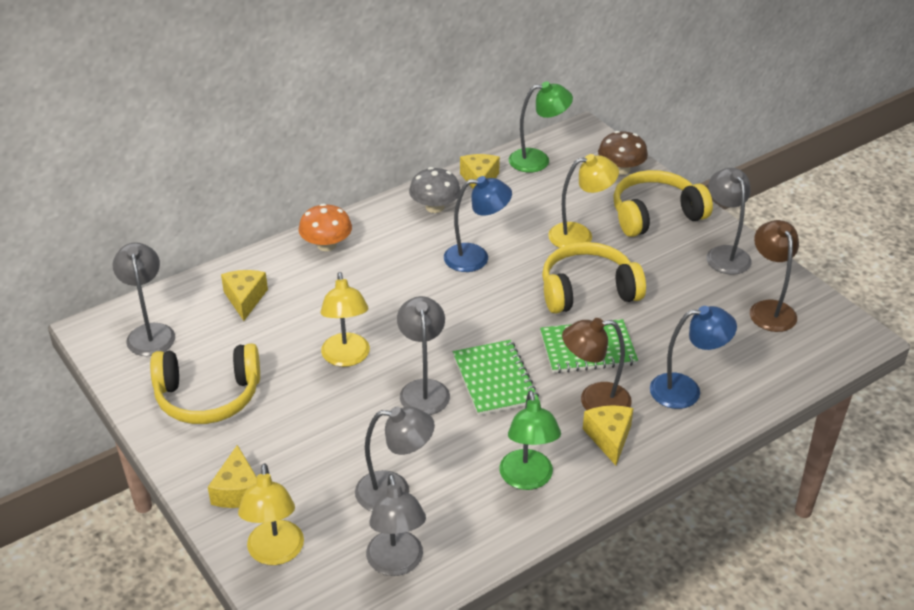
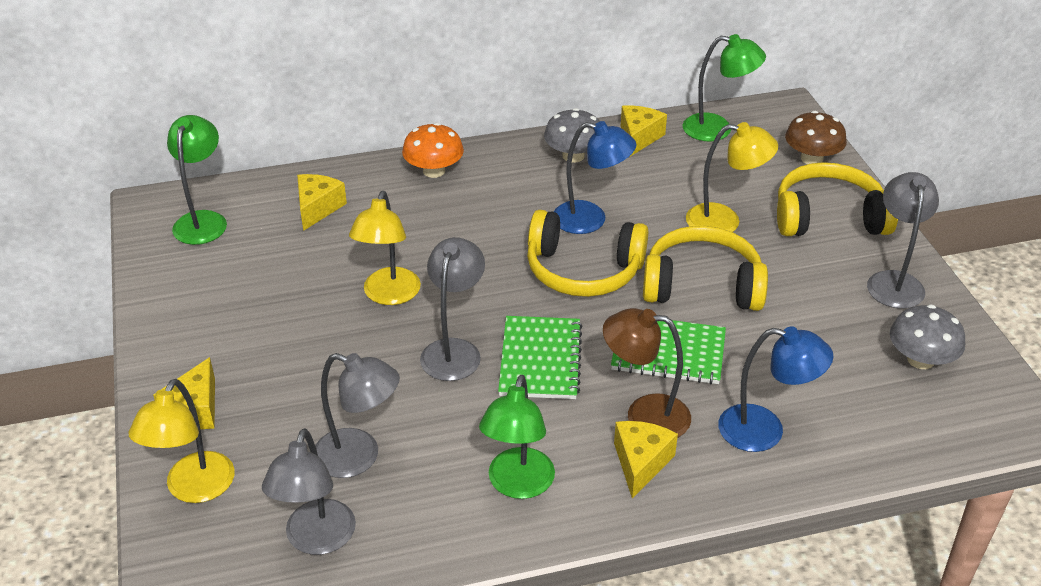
camera: 20 degrees right, 0 degrees up
(150, 332) = (203, 220): grey lamp -> green lamp
(208, 396) = (222, 300): yellow headphones -> yellow headphones (583, 270)
(769, 309) = (920, 359): brown lamp -> grey mushroom

